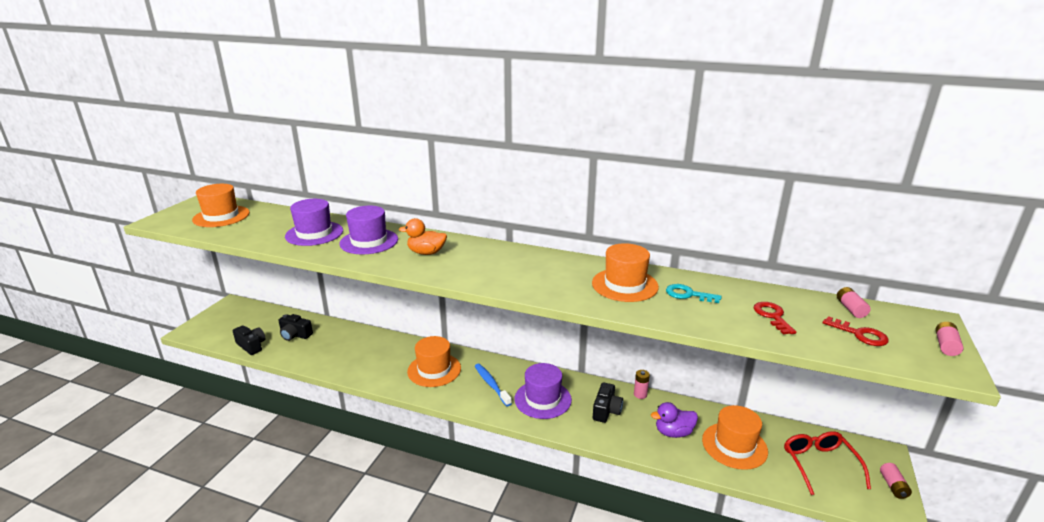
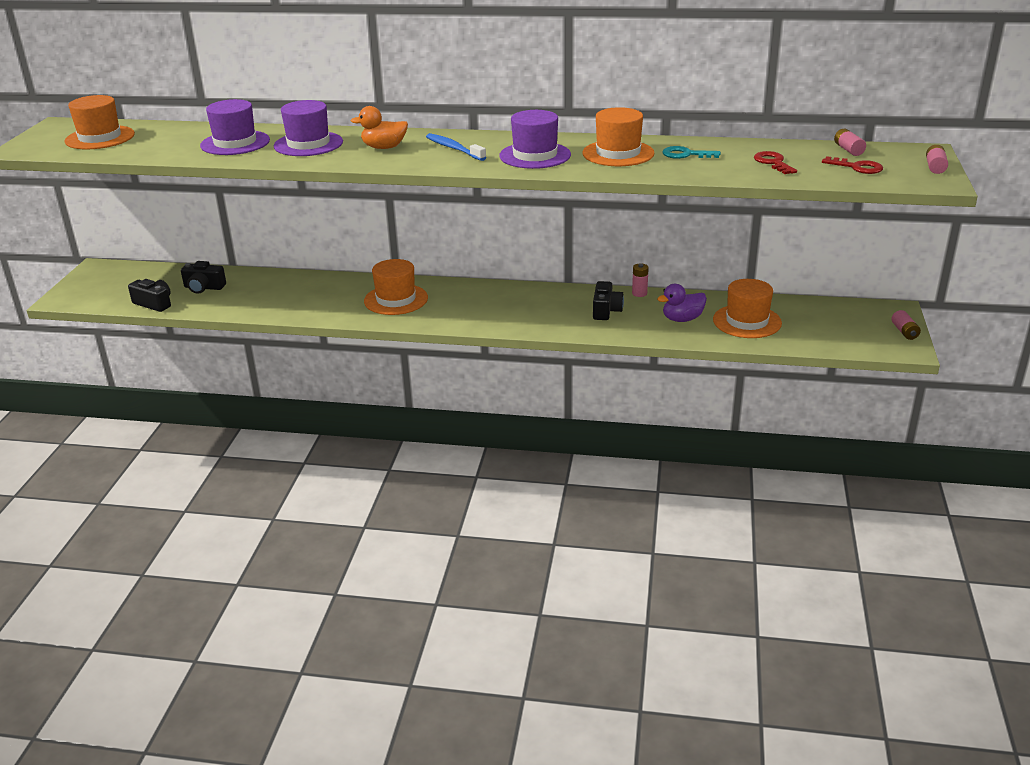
camera: 10 degrees left, 5 degrees up
(491, 384) = (469, 304): blue toothbrush -> blue toothbrush (454, 148)
(543, 399) = (532, 310): purple hat -> purple hat (535, 155)
(819, 464) = (833, 325): red glasses -> none

